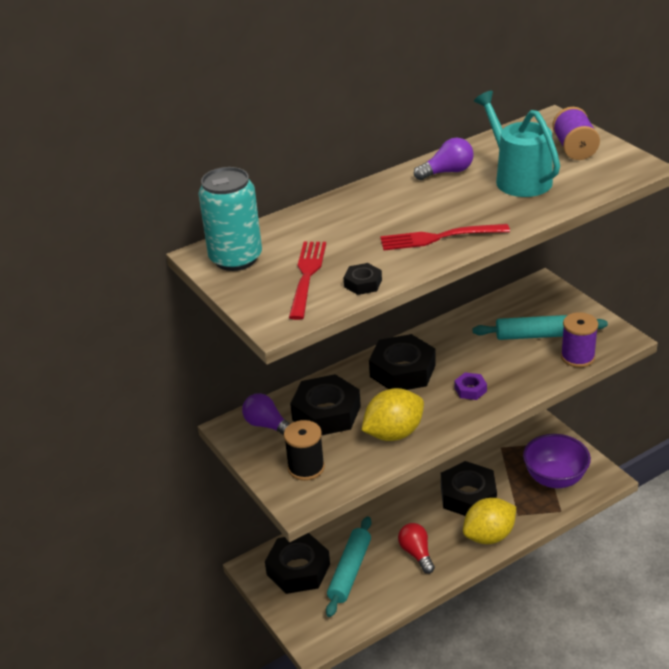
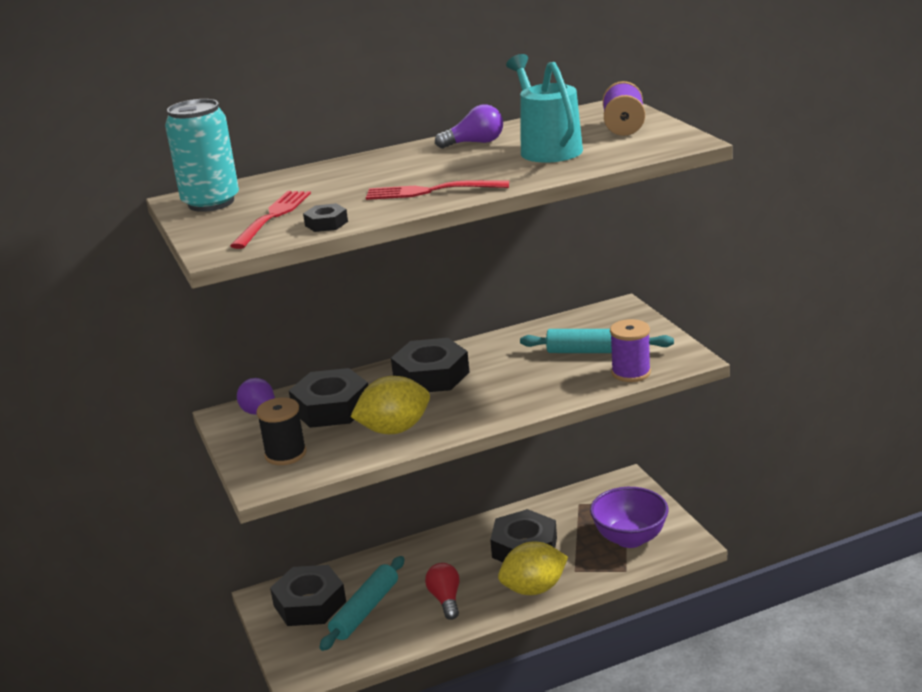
camera: 10 degrees right, 10 degrees down
(470, 390) = (497, 396): purple nut -> none

